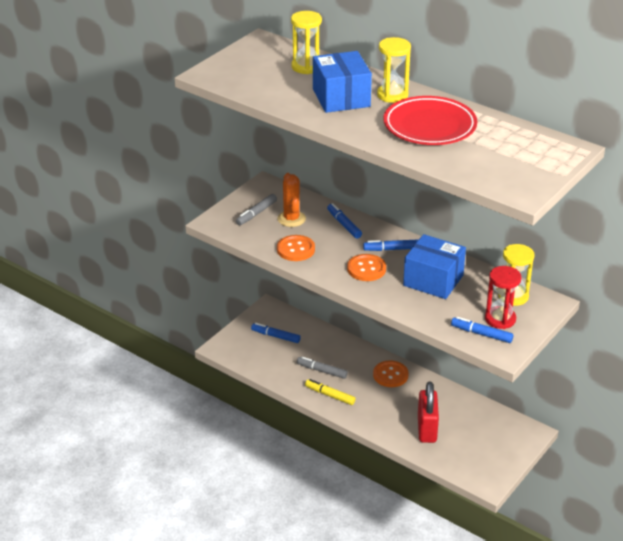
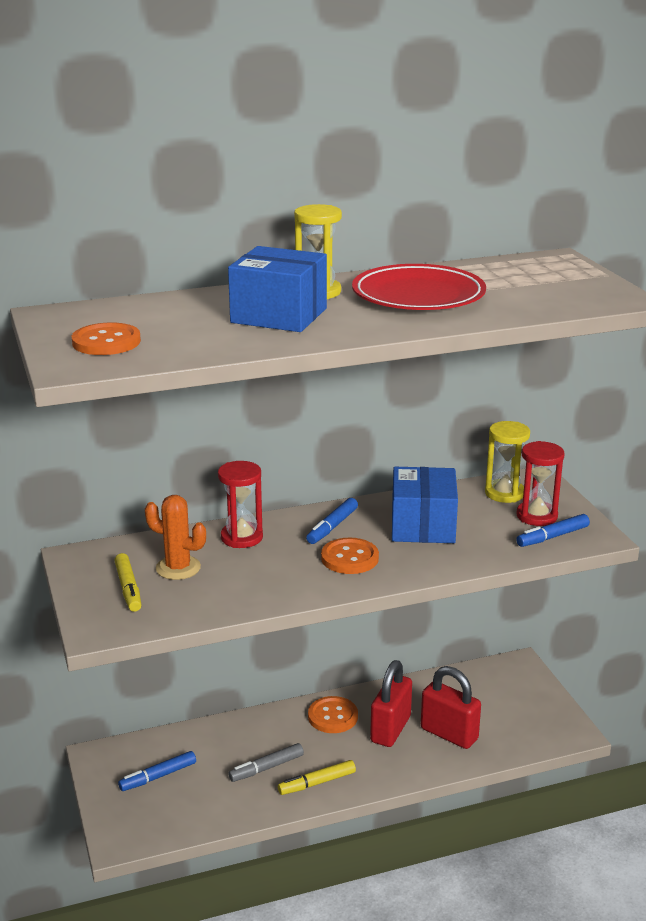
camera: 55 degrees left, 10 degrees down
(256, 213) = (128, 588): grey marker -> yellow marker
(295, 249) = (246, 590): orange button -> orange button (106, 342)
(306, 67) = (168, 311): yellow hourglass -> none
(344, 224) = (241, 537): blue marker -> red hourglass
(404, 403) = (390, 729): none -> red padlock
(433, 280) = (422, 526): blue box -> blue box turned 60 degrees counterclockwise

